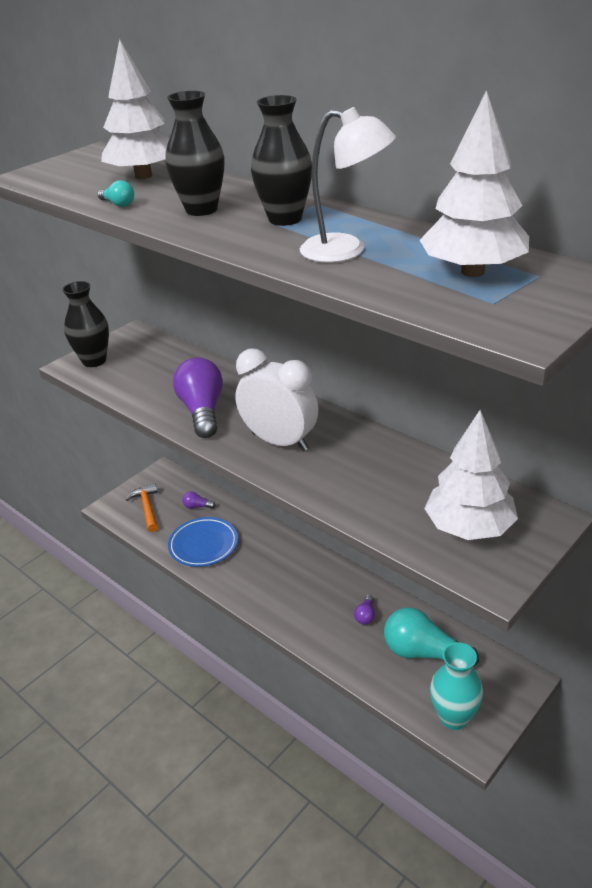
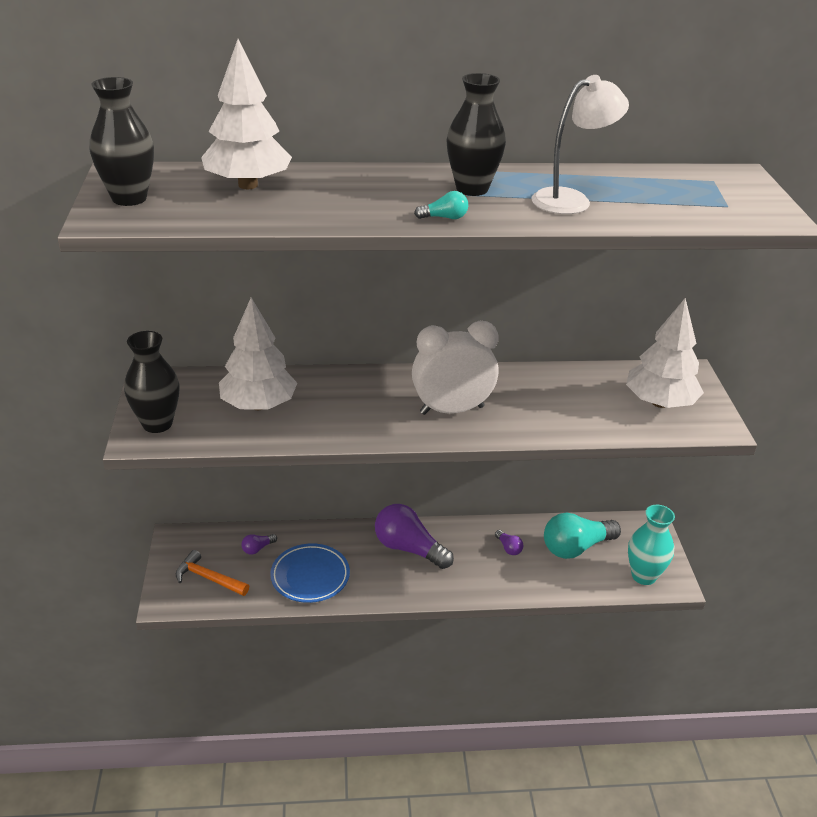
camera: 50 degrees left, 0 degrees up
(118, 204) = (293, 217): turquoise light bulb -> turquoise light bulb (444, 218)
(201, 210) = (384, 200): black vase -> black vase (129, 198)
(202, 411) = (348, 417): purple light bulb -> purple light bulb (408, 548)
(473, 272) = (676, 189): white tree -> white tree (259, 405)

